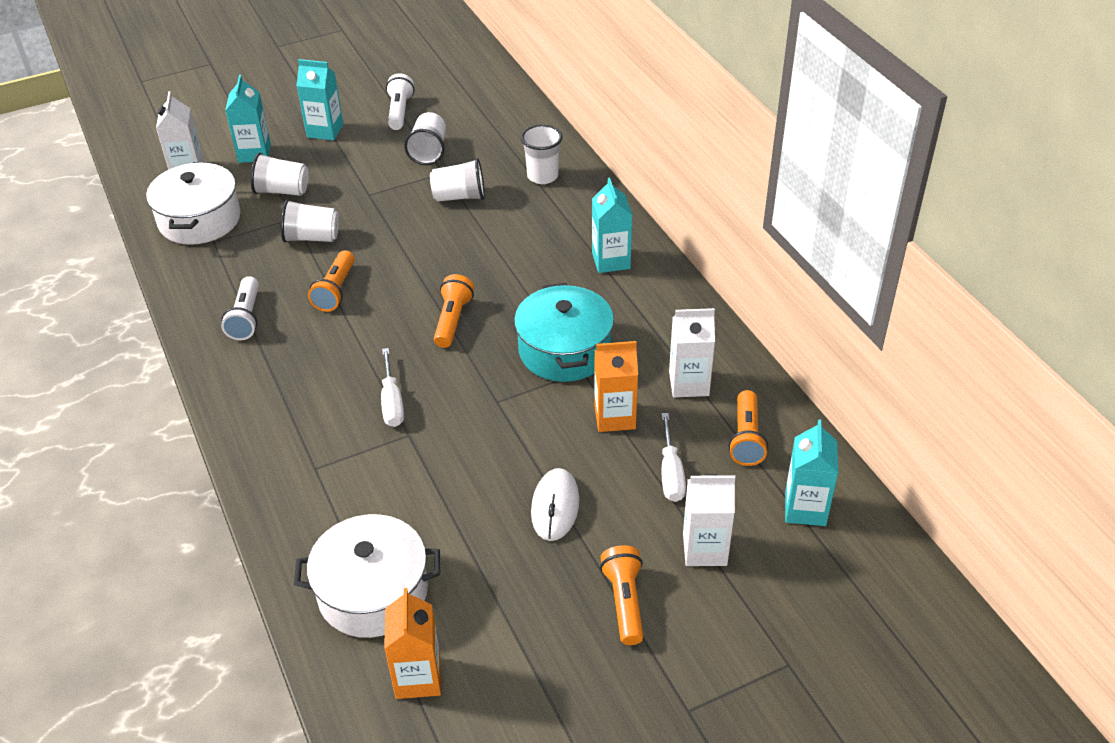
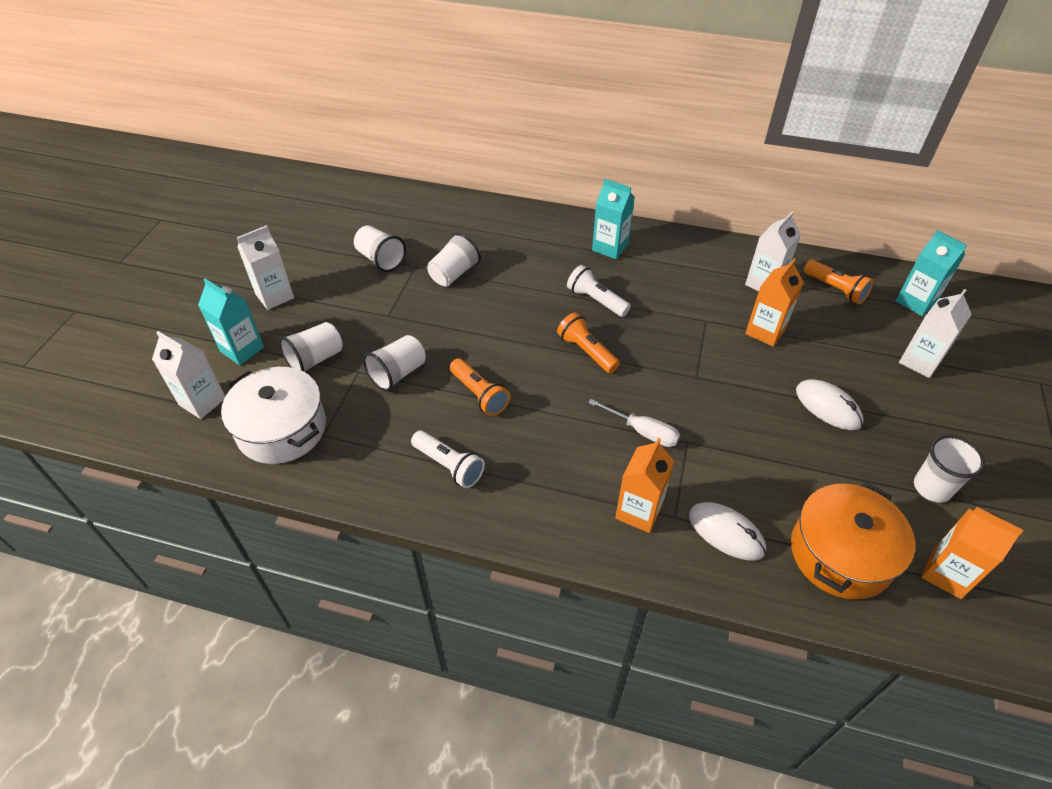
camera: 50 degrees left, 5 degrees up
(300, 444) = (639, 511): none -> orange carton
(325, 131) = (274, 296): turquoise carton -> white carton
(327, 507) = (726, 533): none -> white mouse
(373, 592) = (840, 554): white pot -> orange pot
(400, 111) = (312, 247): white flashlight -> white flashlight (596, 300)
(542, 176) = (484, 226): white cup -> white cup (932, 488)
(564, 350) = (677, 317): turquoise pot -> none
(624, 601) = (941, 423): orange flashlight -> none
(671, 473) = (840, 337): white screwdriver -> none

